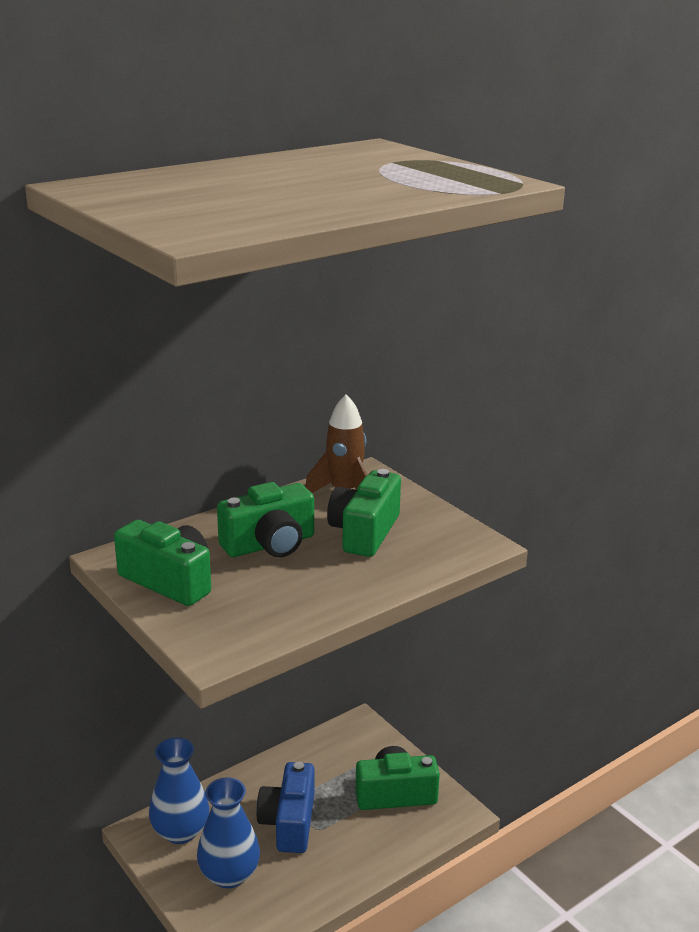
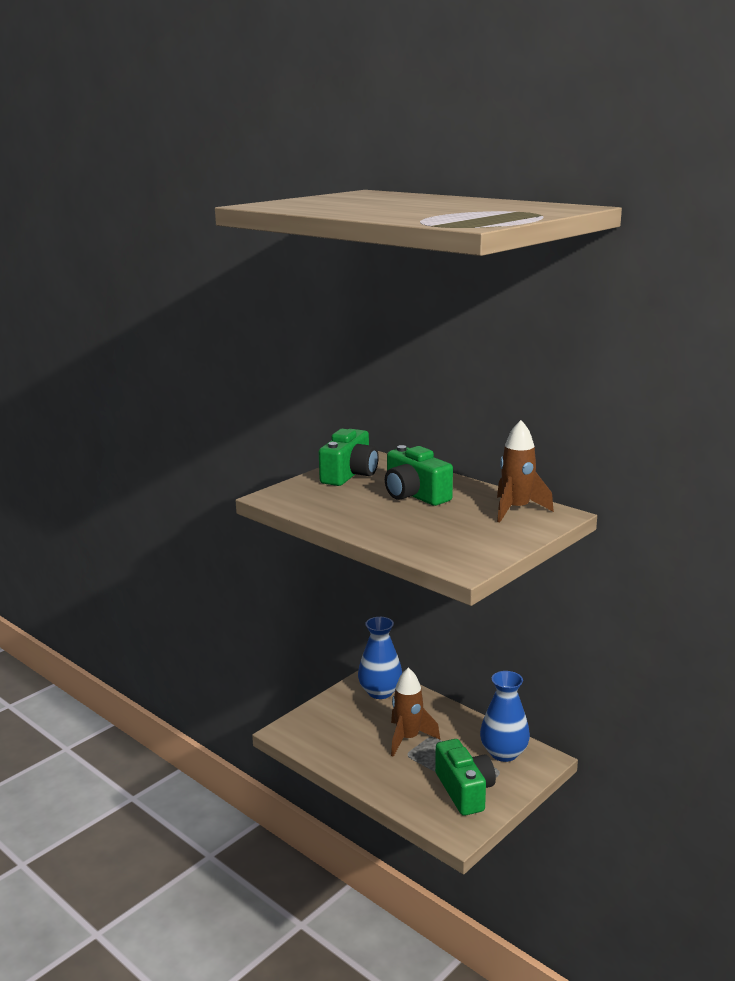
camera: 80 degrees right, 5 degrees down
(229, 874) = (347, 720): blue vase -> blue vase (504, 753)
(289, 822) = (408, 738): blue camera -> brown rocket
(364, 532) = (454, 523): green camera -> none

